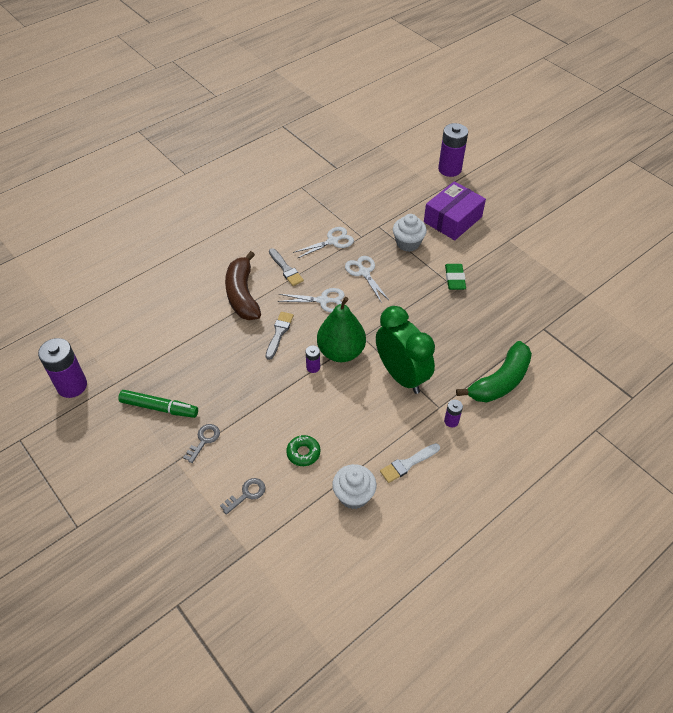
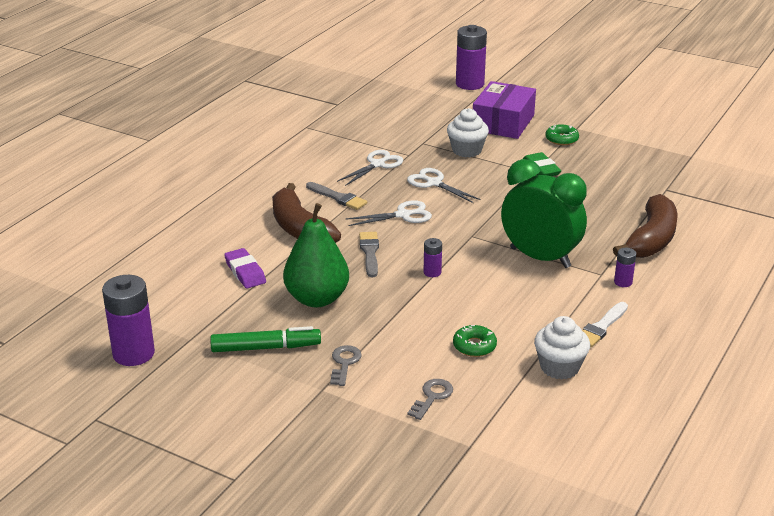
camera: 20 degrees left, 20 degrees down
(183, 328) = (245, 272): none -> purple eraser
(341, 352) = (455, 253): green pear -> green pear (317, 299)
(489, 250) = (561, 139): none -> green donut
(500, 381) = (651, 239): green banana -> brown banana

